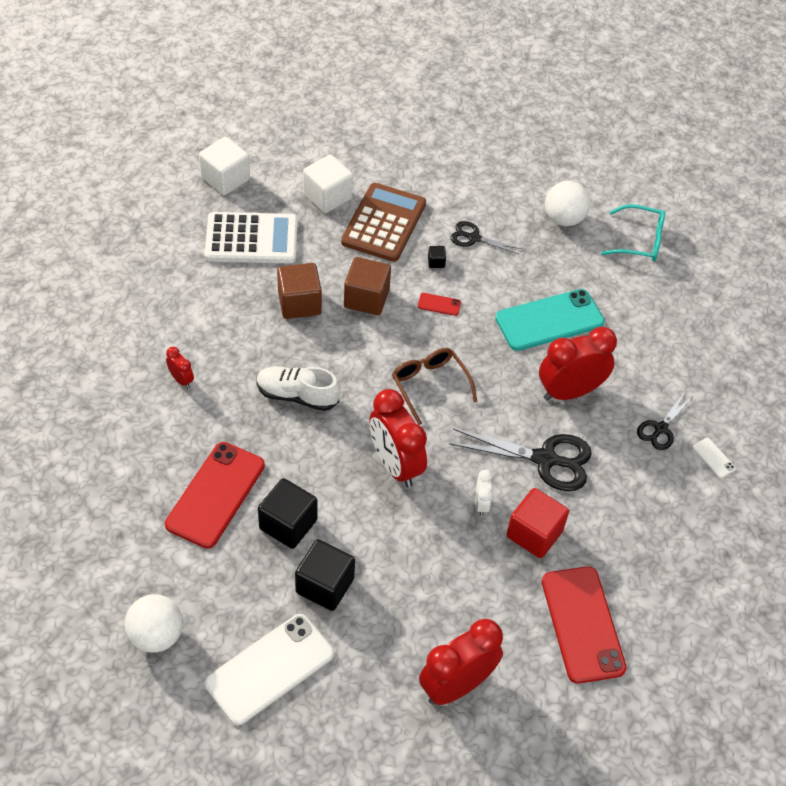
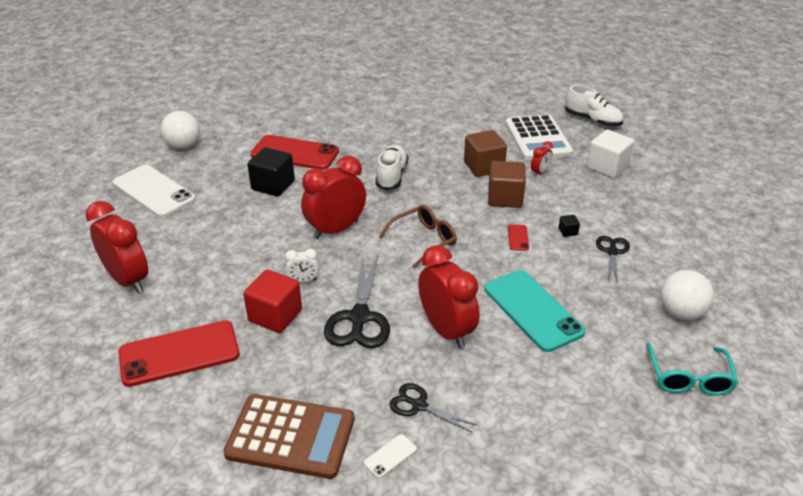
camera: 85 degrees right, 15 degrees down
(181, 380) = (390, 128): red clock -> red clock (540, 173)
(225, 179) = (592, 120): white cube -> white shoe
(325, 585) = (221, 207): black cube -> none
(384, 223) = (596, 198): brown calculator -> brown calculator (290, 436)

